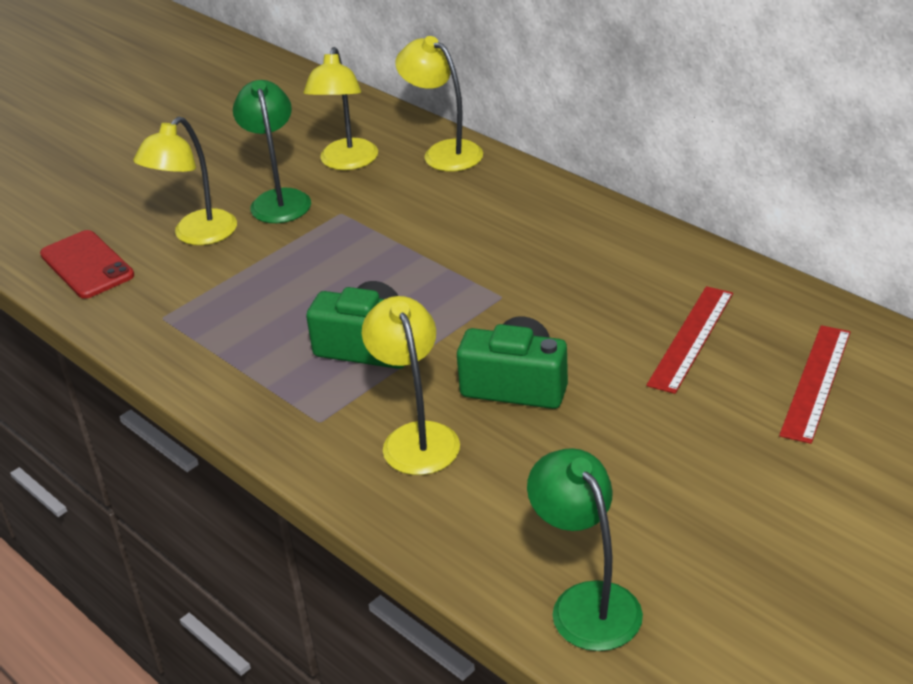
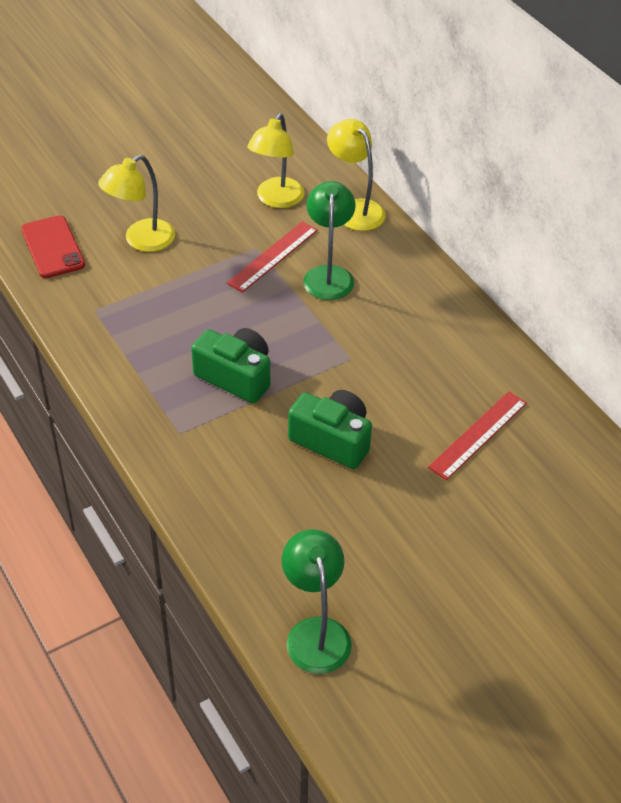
camera: 10 degrees right, 10 degrees up
(279, 199) = (213, 222): green lamp -> green lamp (328, 275)
(416, 437) = (244, 465): yellow lamp -> none
(815, 382) = (555, 499): red ruler -> red ruler (273, 256)

